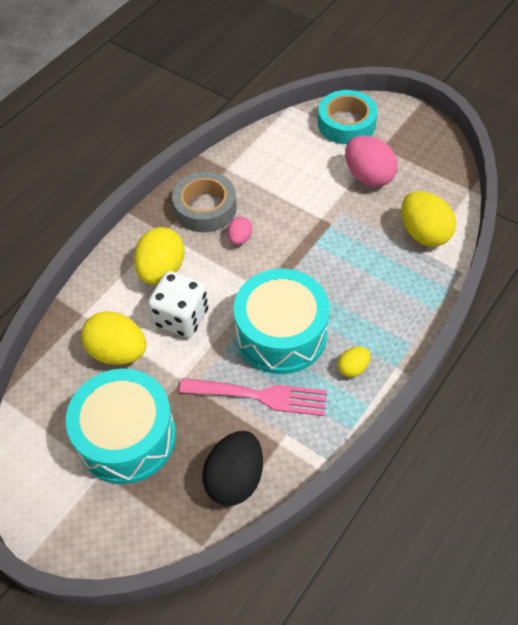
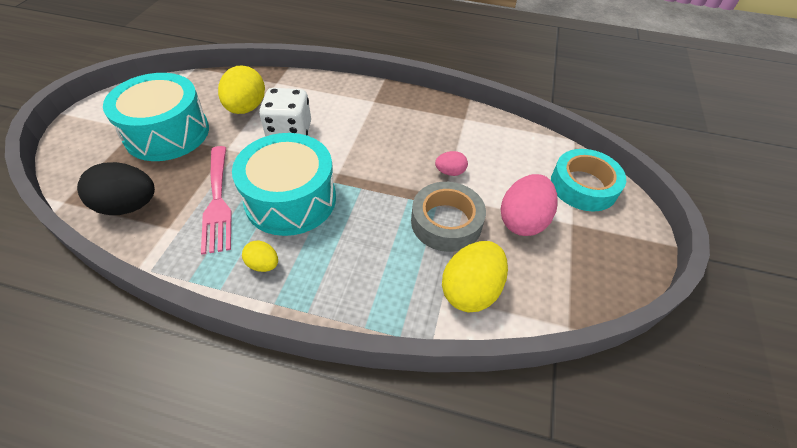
camera: 65 degrees right, 5 degrees down
(161, 270) = (334, 110): yellow egg -> none
(205, 208) = (412, 117): grey tape -> grey tape (446, 222)
(240, 238) = (389, 146): pink egg -> pink egg (450, 172)

